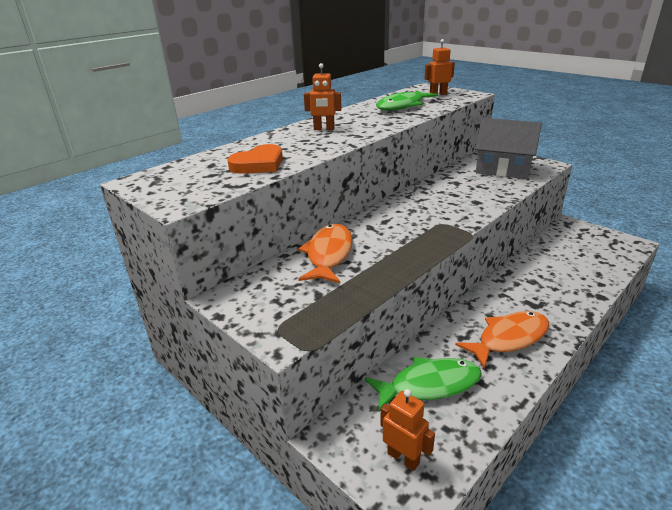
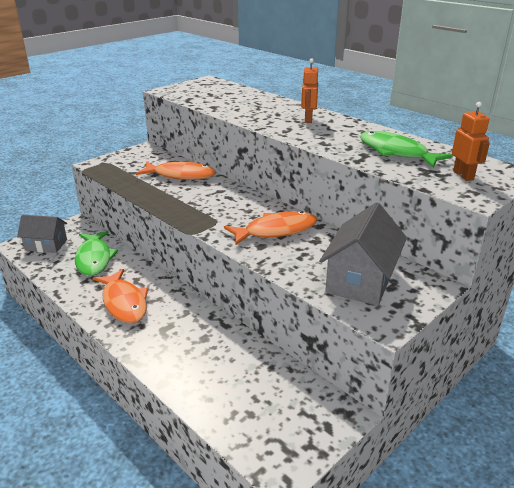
camera: 90 degrees right, 0 degrees up
(259, 164) = (224, 103): orange heart -> none
(403, 458) = (46, 245): orange robot -> grey house
(447, 196) = (276, 231): none -> orange fish

